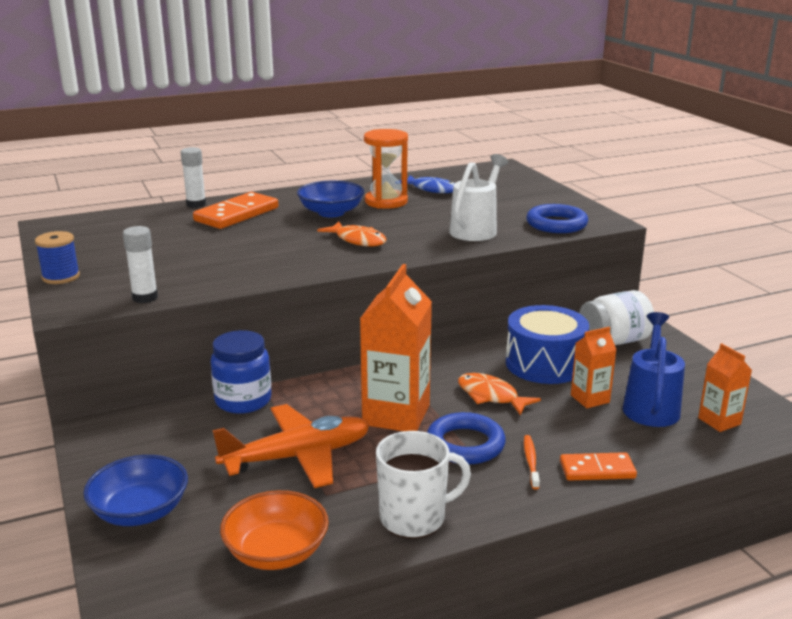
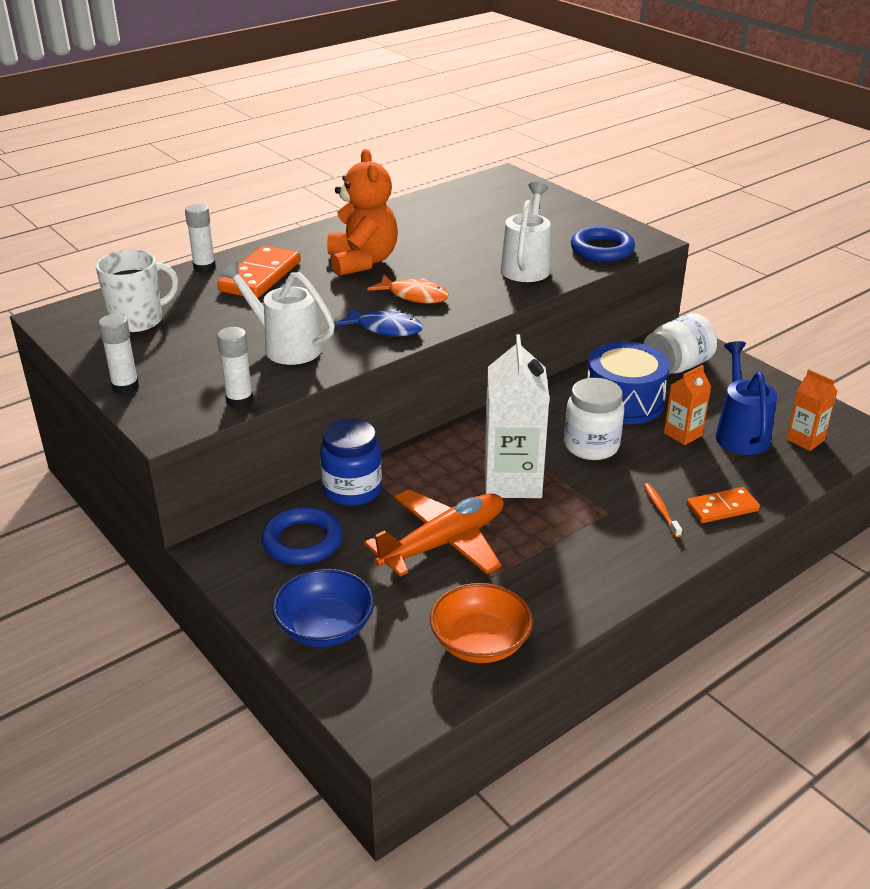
camera: 15 degrees left, 10 degrees up
(61, 277) = (125, 387): blue spool -> white glue stick
(216, 264) = (285, 347): none -> white watering can
(331, 212) = (362, 261): blue bowl -> orange teddy bear
(386, 202) = (411, 239): orange hourglass -> none
(396, 415) = (512, 481): orange carton -> white carton
(414, 518) = (585, 585): white mug -> white mug (138, 321)
(431, 189) = (449, 217): blue fish -> blue fish (385, 328)
(465, 444) = (593, 502): blue ring -> blue ring (302, 541)
(491, 396) = (591, 446): orange fish -> white jar

